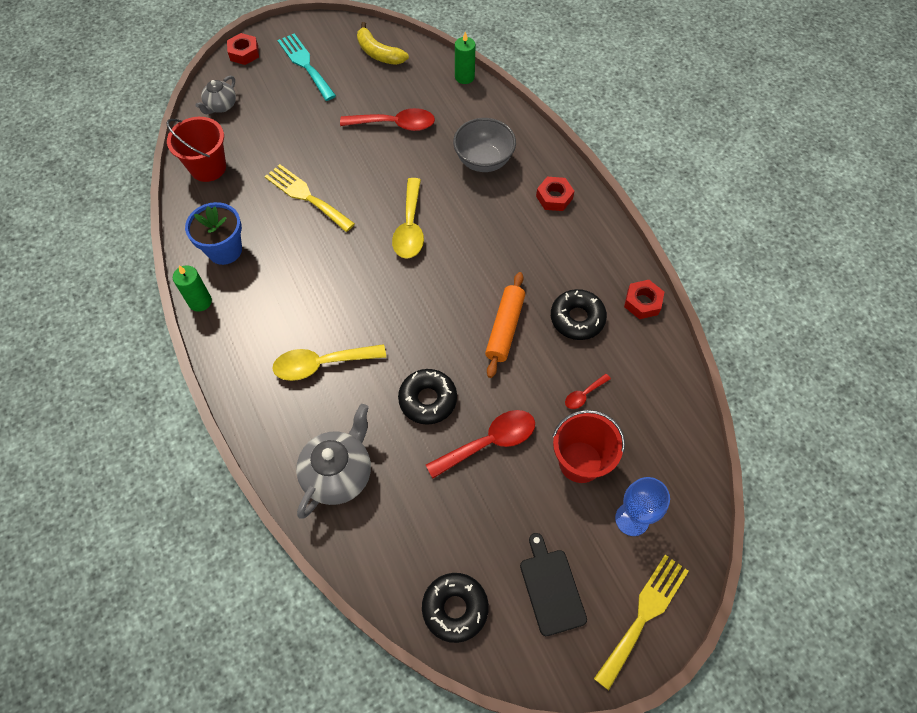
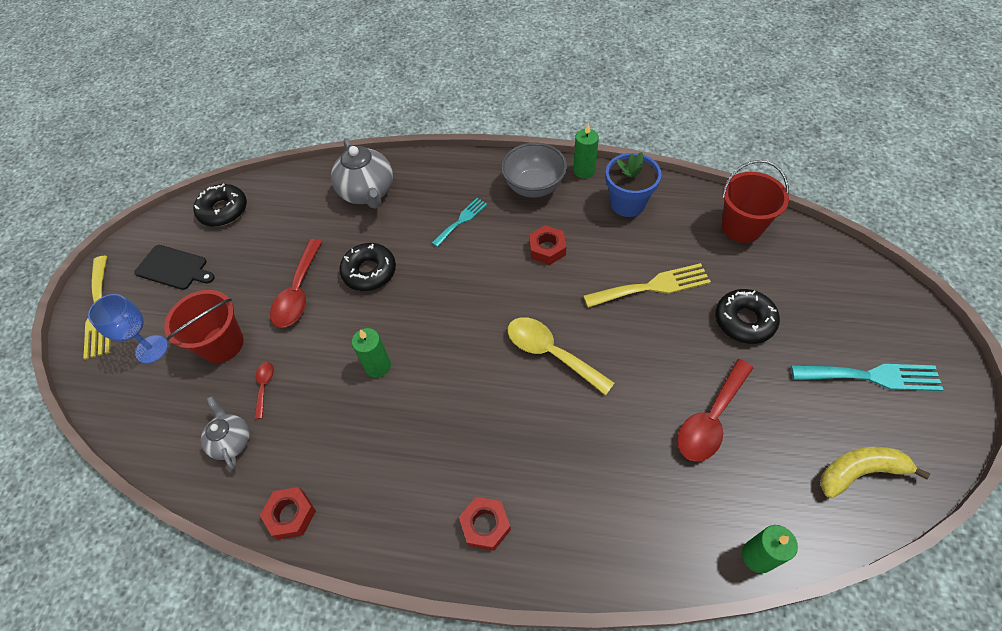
camera: 130 degrees right, 5 degrees down
(221, 106) = (832, 268): grey teapot -> grey teapot (232, 441)
(244, 53) = (922, 323): red nut -> red nut (547, 249)
(322, 364) = (461, 220): yellow spoon -> turquoise fork
(483, 161) = (593, 482): grey bowl -> grey bowl (534, 187)
(505, 328) = (378, 366): orange rolling pin -> green candle
(577, 318) = (332, 436): black donut -> black donut (744, 321)

